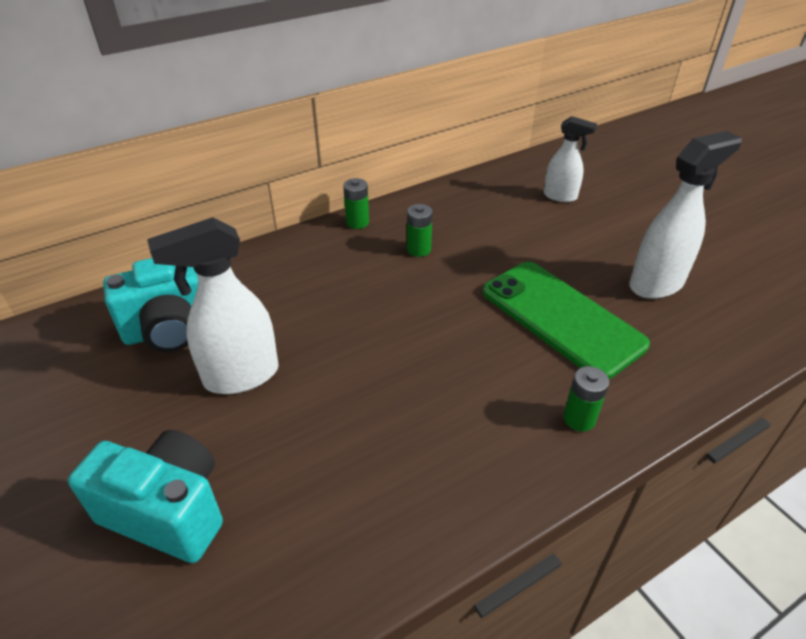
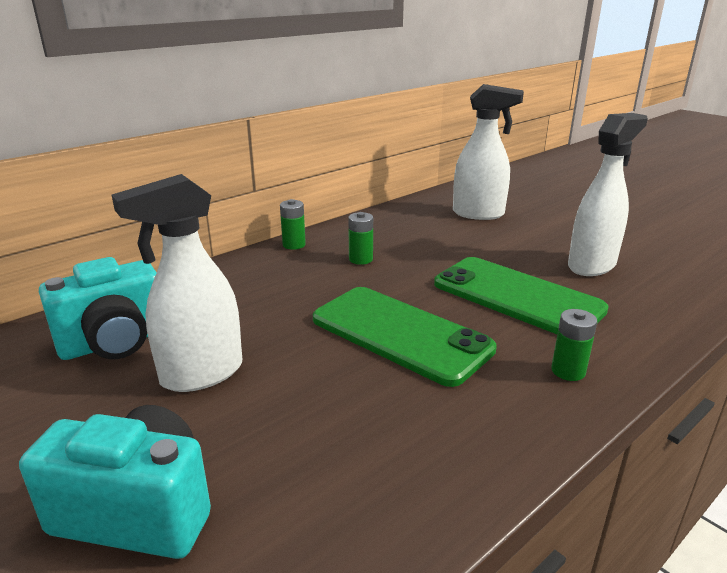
camera: 10 degrees left, 15 degrees down
(431, 352) = (400, 334): none -> green phone
(560, 196) = (479, 214): white spray bottle -> white spray bottle, size x1.61

